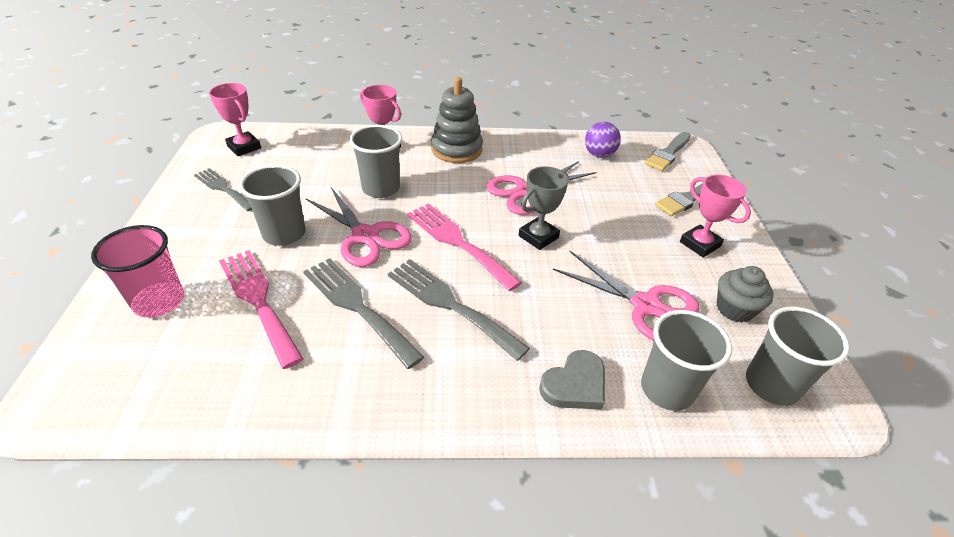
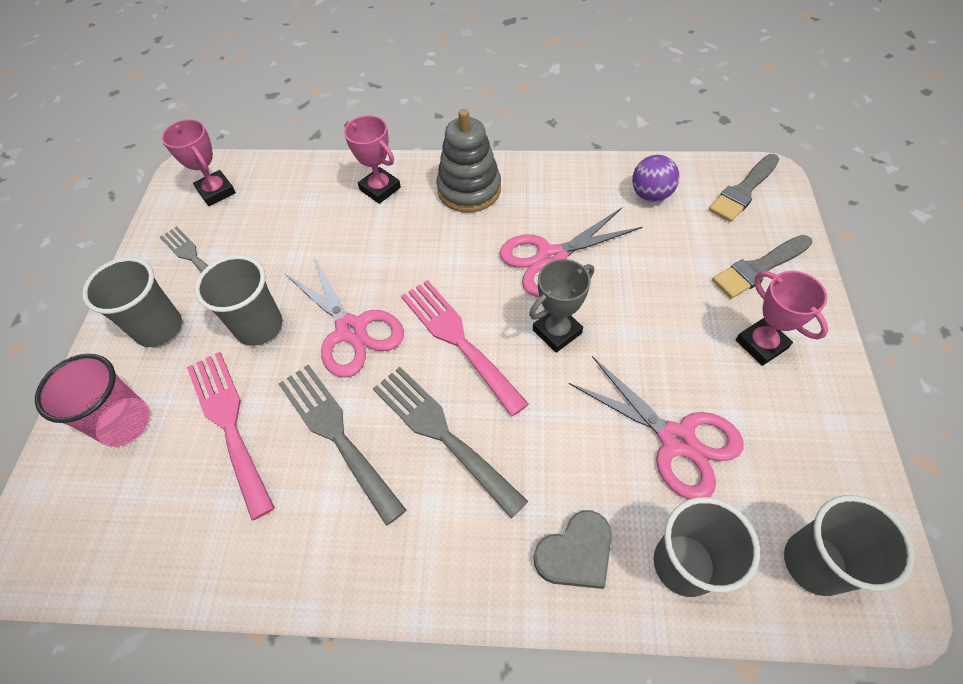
camera: 10 degrees right, 15 degrees up
(381, 188) = (373, 255): grey cup -> grey cup (159, 328)
(734, 309) = (789, 447): grey cupcake -> none

